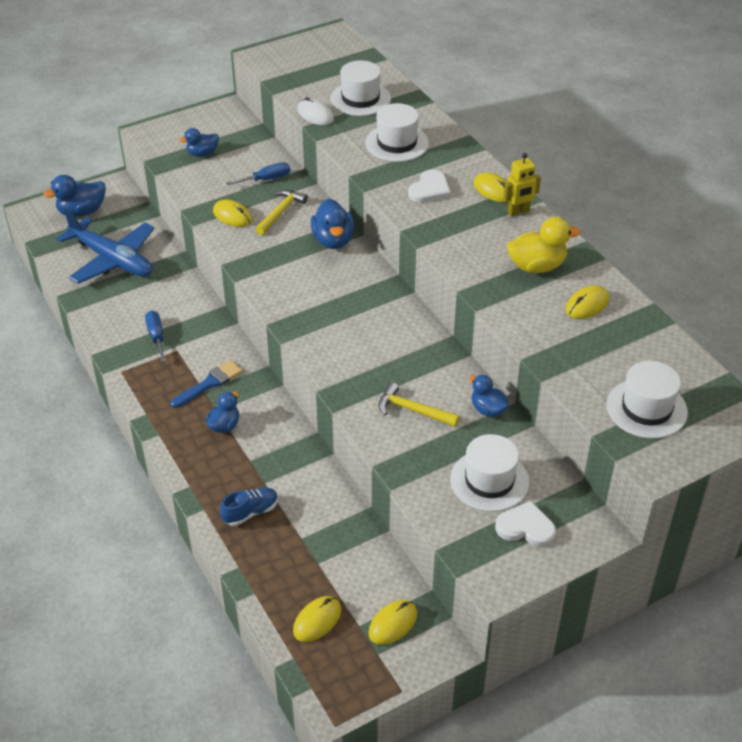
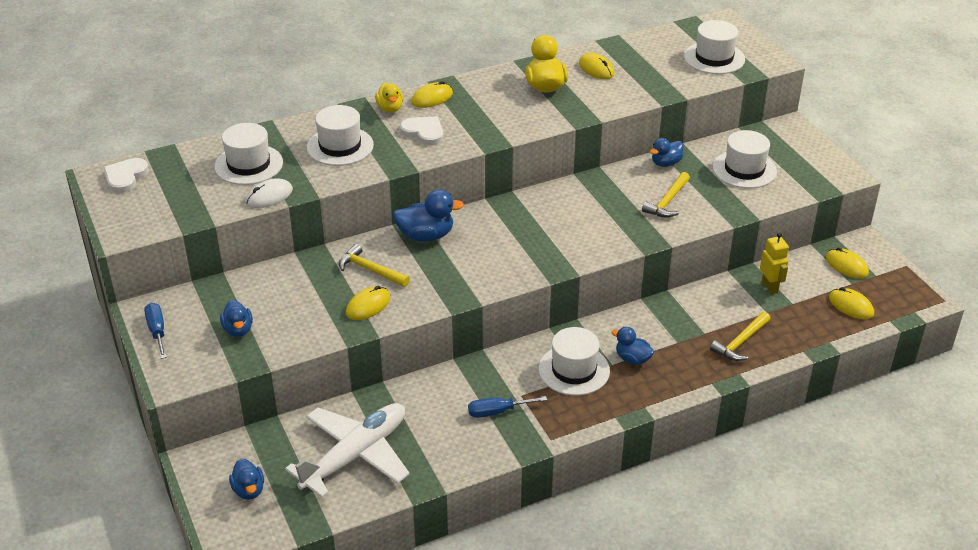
camera: 85 degrees left, 5 degrees down
(82, 212) = (249, 490): blue duck -> blue duck, size x0.65
(112, 260) = (355, 455): blue plane -> white plane
(209, 384) = (574, 370): blue brush -> white hat
(250, 512) = (741, 342): blue shoe -> yellow hammer
(266, 179) = (307, 279): blue screwdriver -> blue screwdriver (157, 331)
(467, 166) = (390, 108): none -> yellow duck
(518, 212) = (468, 88): yellow robot -> yellow robot (770, 287)
(525, 527) = (789, 157): white heart -> white heart (125, 177)

